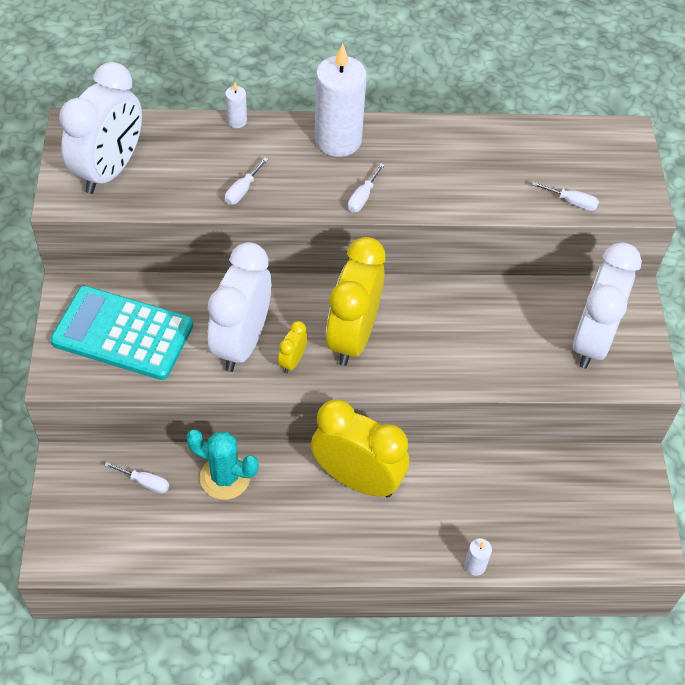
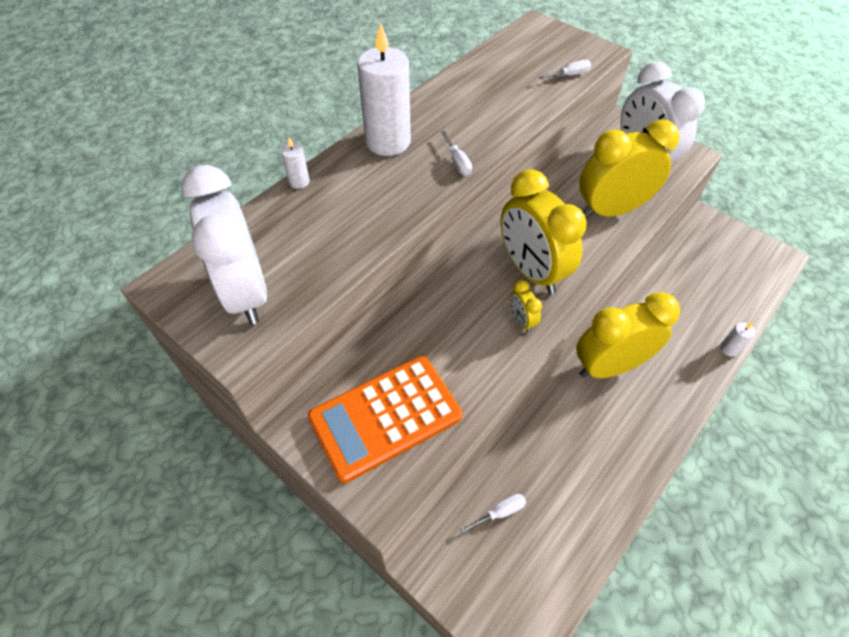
camera: 45 degrees left, 0 degrees up
(123, 334) = (385, 417): turquoise calculator -> orange calculator
(225, 477) = (541, 450): turquoise cactus -> none
(242, 190) = (373, 222): white screwdriver -> none
(242, 343) = (474, 340): white clock -> none
(491, 353) = (611, 210): none -> yellow clock

